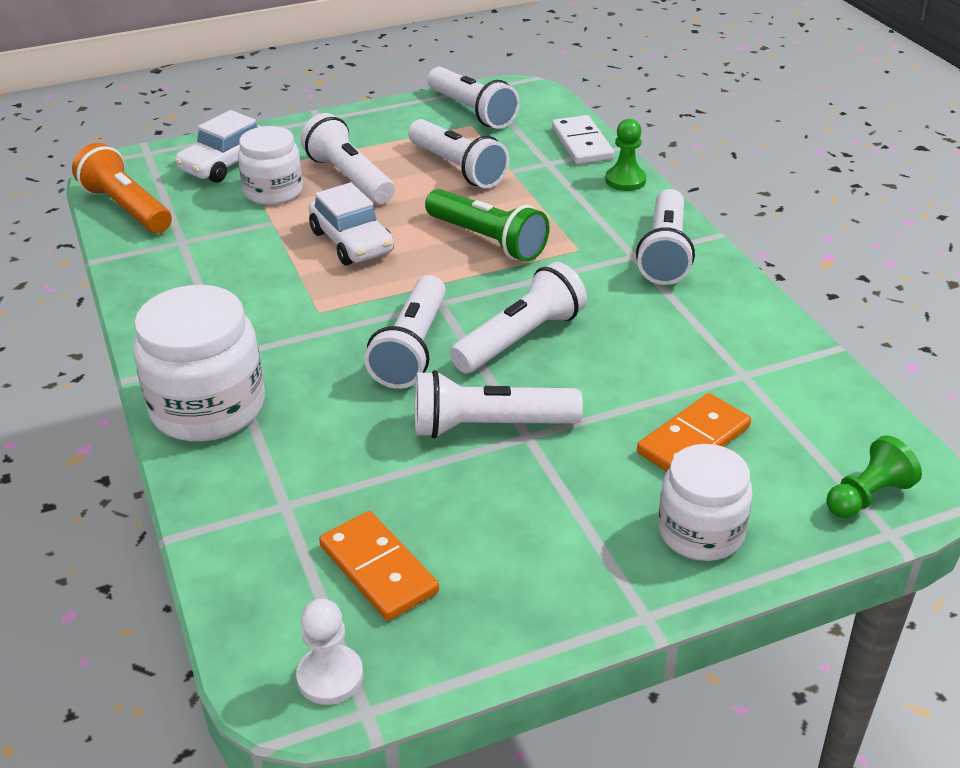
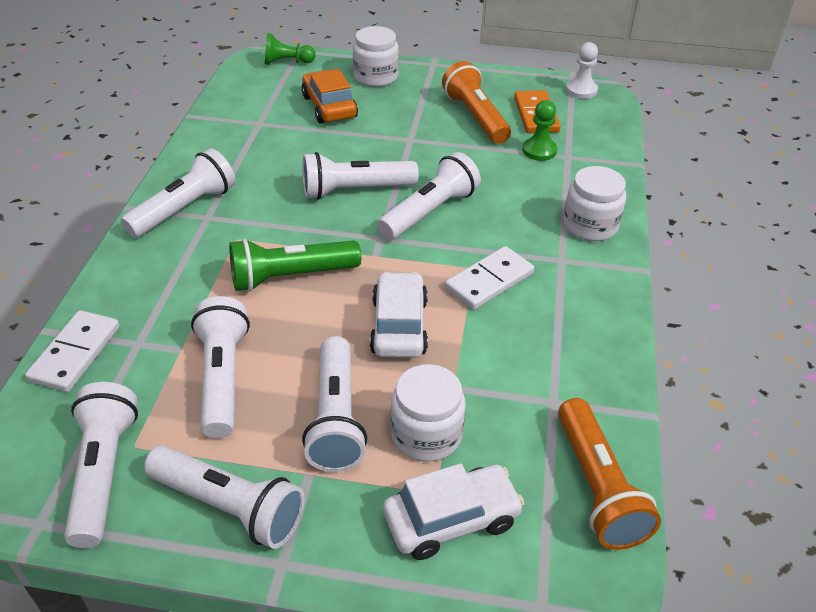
camera: 150 degrees left, 5 degrees up
(208, 408) = (590, 225): white jar -> white jar, size x0.66
(294, 306) = (489, 281): none -> white domino
(470, 519) = (475, 117): none -> orange flashlight
(487, 240) = (291, 277): green flashlight -> green flashlight turned 90 degrees counterclockwise
(489, 426) = (426, 151): white flashlight -> white flashlight (229, 507)
(625, 180) = (109, 288): green pawn -> green pawn (539, 151)
(693, 440) = (329, 107): orange domino -> orange car

